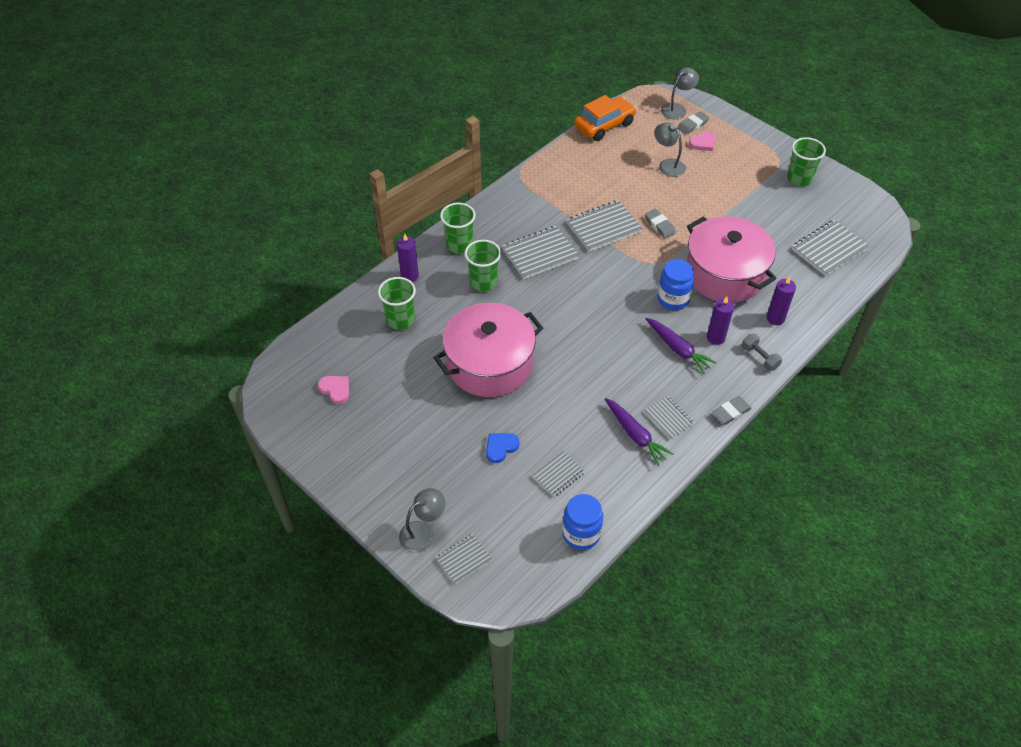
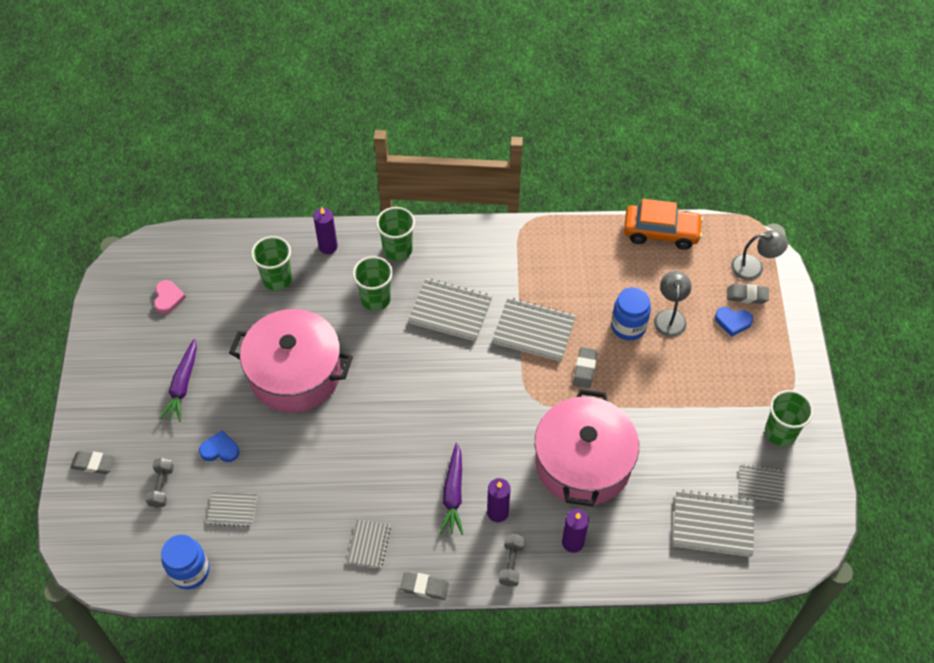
camera: 45 degrees right, 5 degrees up
(423, 532) = (94, 464): grey lamp -> grey eraser
(464, 559) = (94, 510): grey notebook -> grey notebook (761, 484)
(492, 503) = (162, 487): none -> grey dumbbell
(635, 435) = (326, 533): purple carrot -> purple carrot (183, 385)
(673, 299) = (507, 446): blue jar -> blue jar (628, 326)
(703, 143) = (733, 321): pink heart -> blue heart

